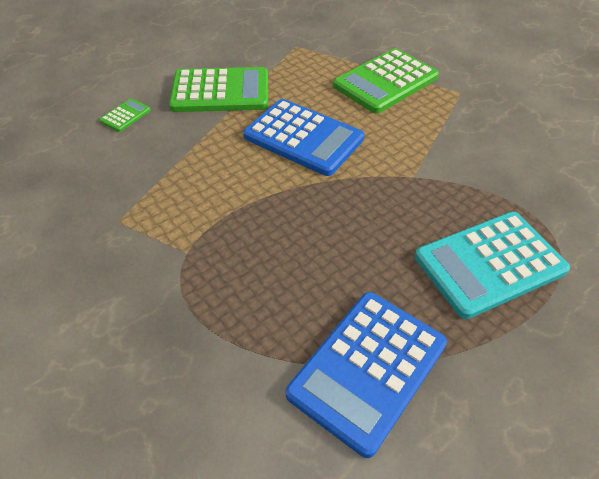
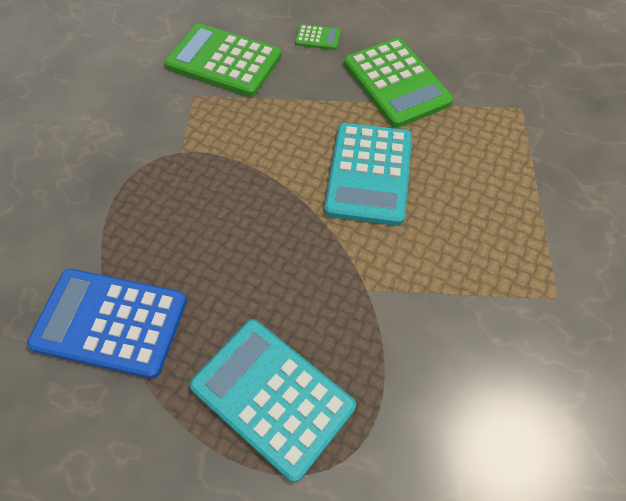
camera: 65 degrees right, 10 degrees up
(303, 138) = (369, 173): blue calculator -> turquoise calculator
(385, 81) = (518, 212): green calculator -> green calculator (224, 61)

